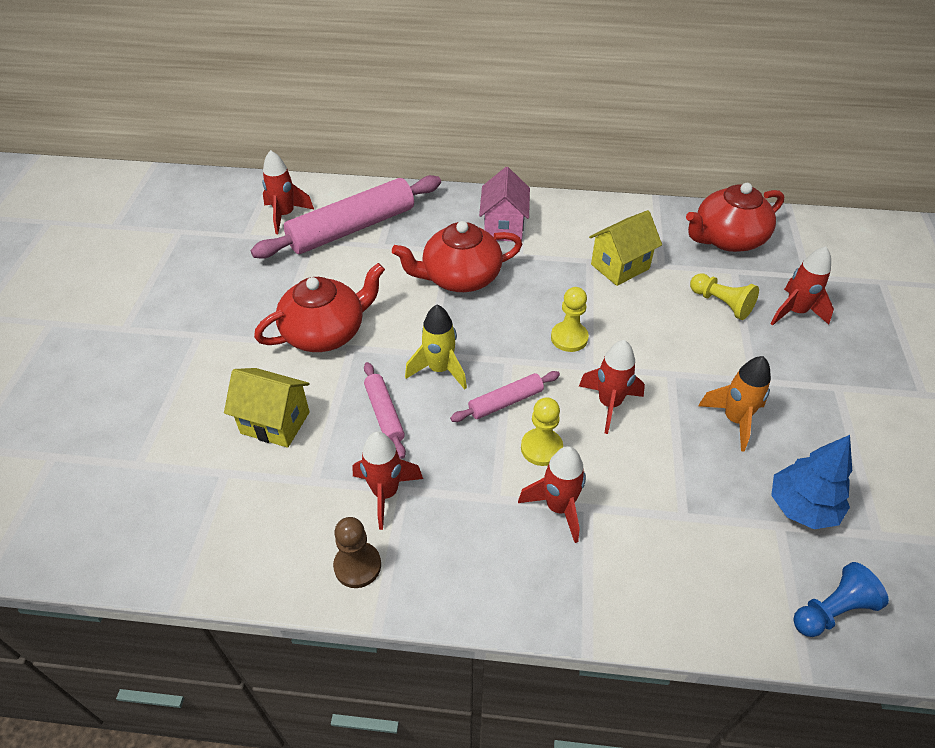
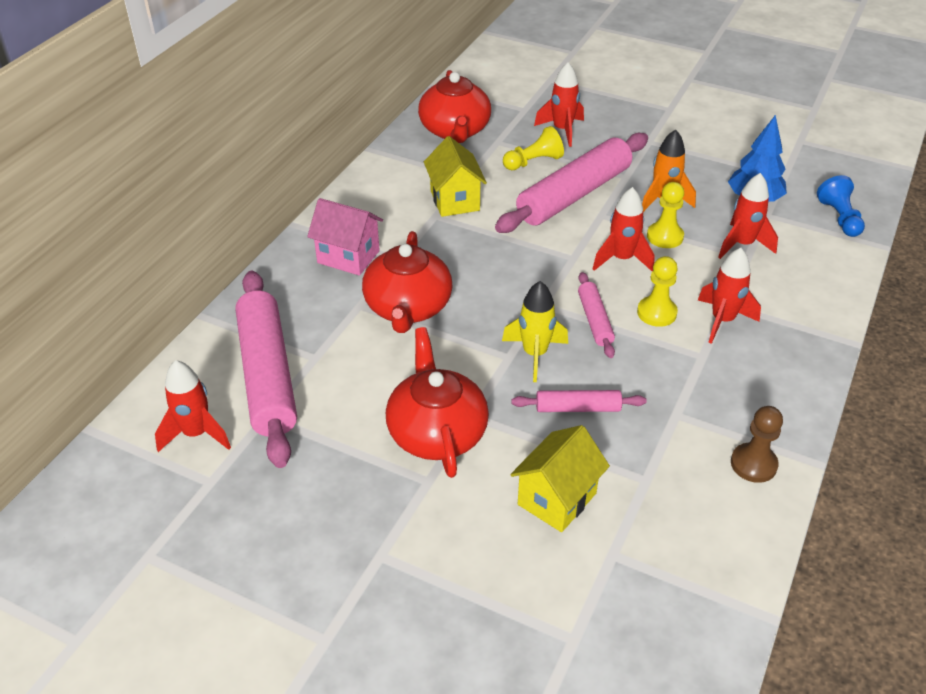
camera: 70 degrees left, 5 degrees down
(385, 493) = (677, 427): red rocket -> red rocket (742, 245)
(569, 338) = (532, 259): yellow pawn -> yellow pawn (665, 236)
(689, 346) = (574, 195): none -> pink rolling pin

